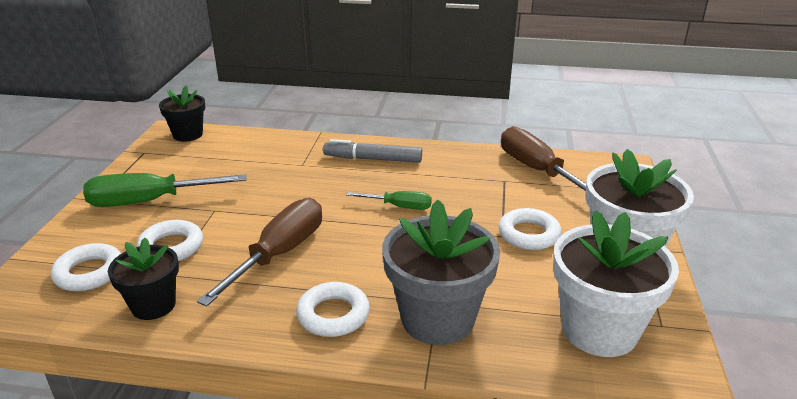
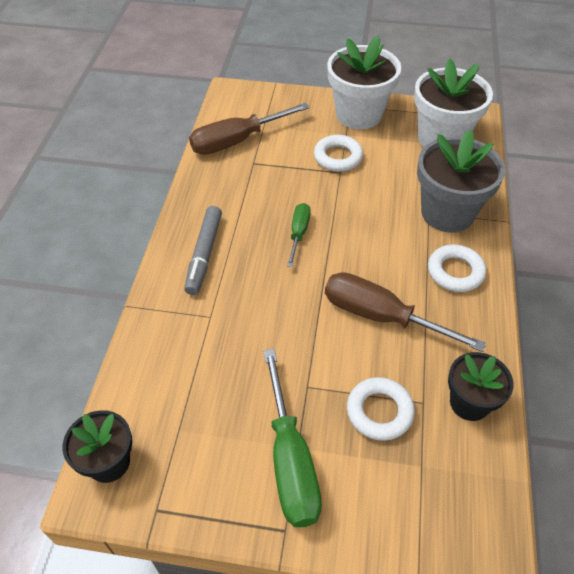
camera: 90 degrees left, 20 degrees up
(89, 272) = (432, 479): white ring -> none

